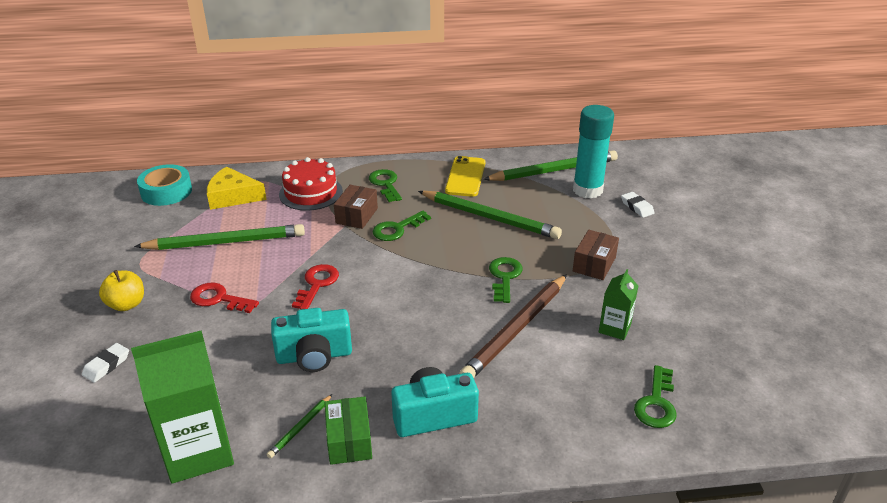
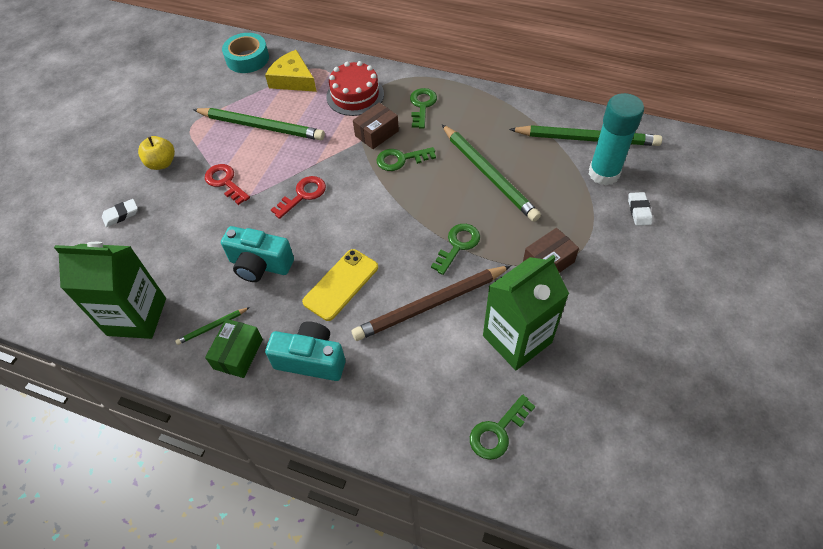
camera: 30 degrees right, 20 degrees up
(465, 177) = (498, 120): yellow phone -> yellow phone (341, 284)
(614, 328) = (517, 339): green carton -> green carton, size x1.94

